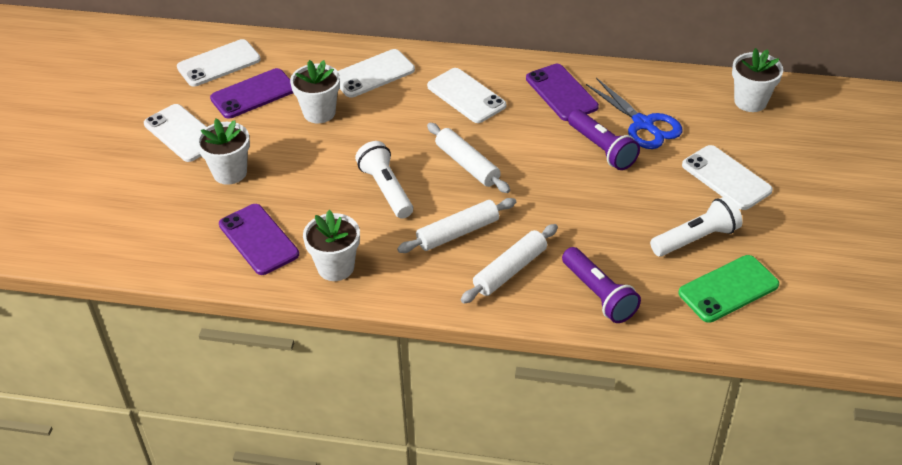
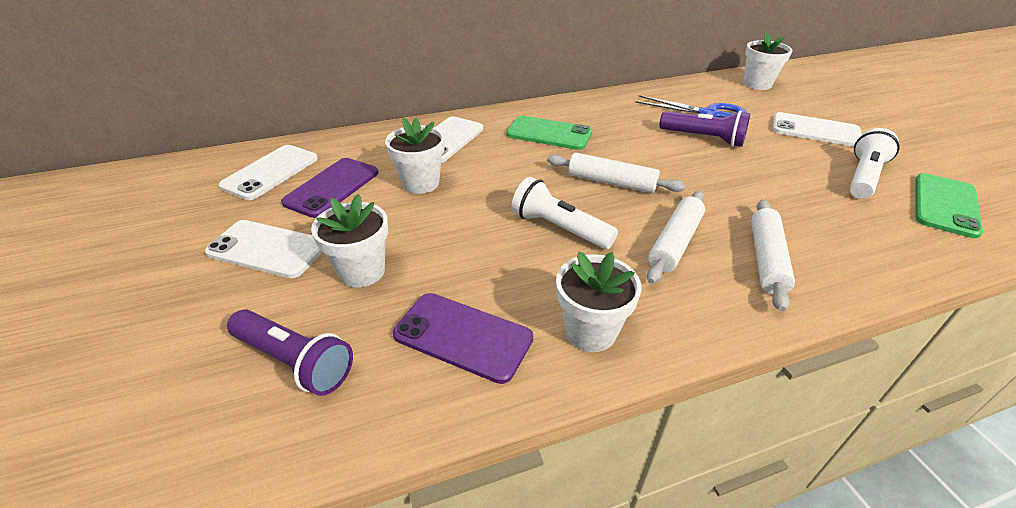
camera: 30 degrees left, 5 degrees down
(466, 96) = (549, 133): white phone -> green phone
(561, 93) = (623, 112): purple phone -> none
(598, 294) = (867, 250): purple flashlight -> purple flashlight (295, 361)

